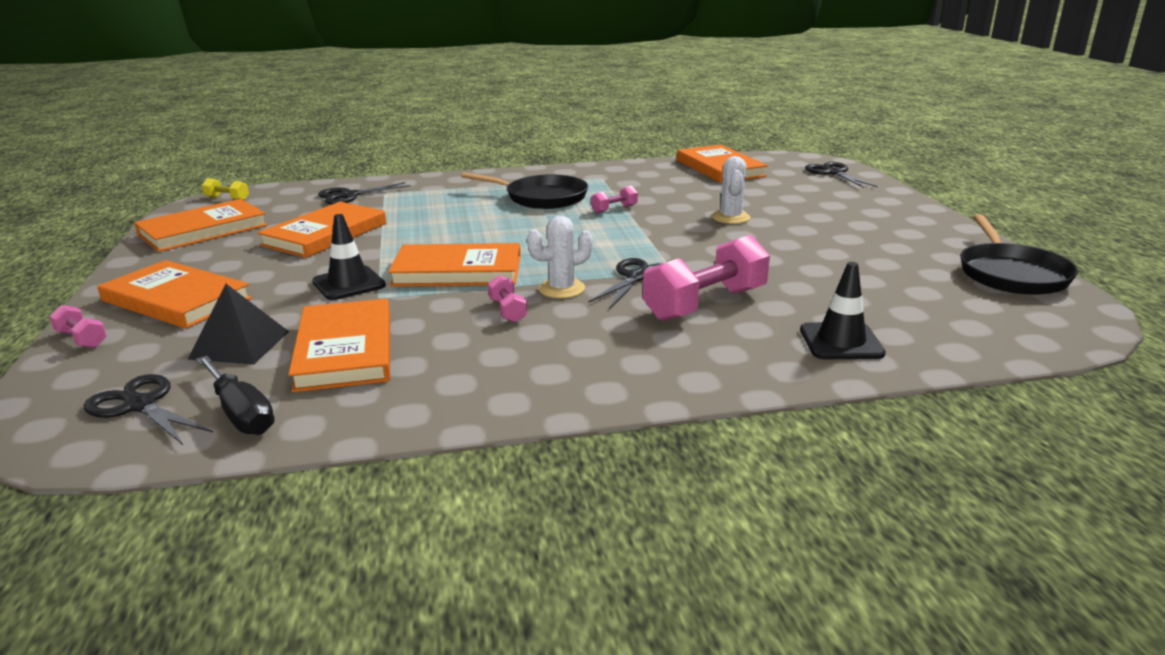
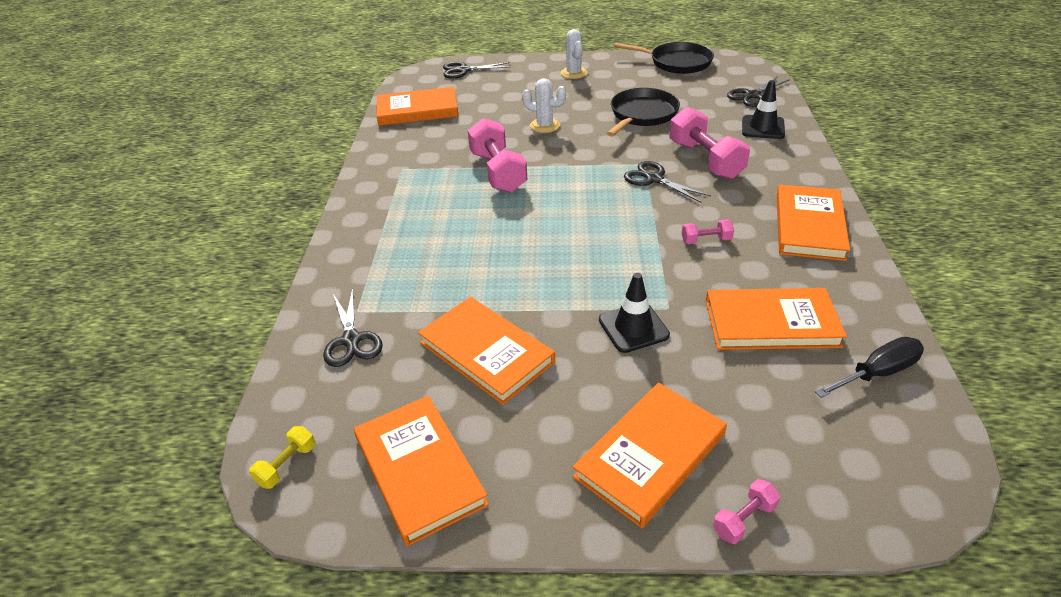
camera: 75 degrees left, 15 degrees up
(140, 405) = (873, 438): black scissors -> black scissors (752, 95)
(240, 345) = (760, 389): black pyramid -> none
(457, 271) = (619, 262): orange book -> orange book (809, 226)
(542, 197) = (443, 206): black pan -> black pan (642, 114)
(561, 289) = (669, 213): white cactus -> white cactus (574, 73)
(614, 209) = (498, 172): pink dumbbell -> pink dumbbell, size x2.15

